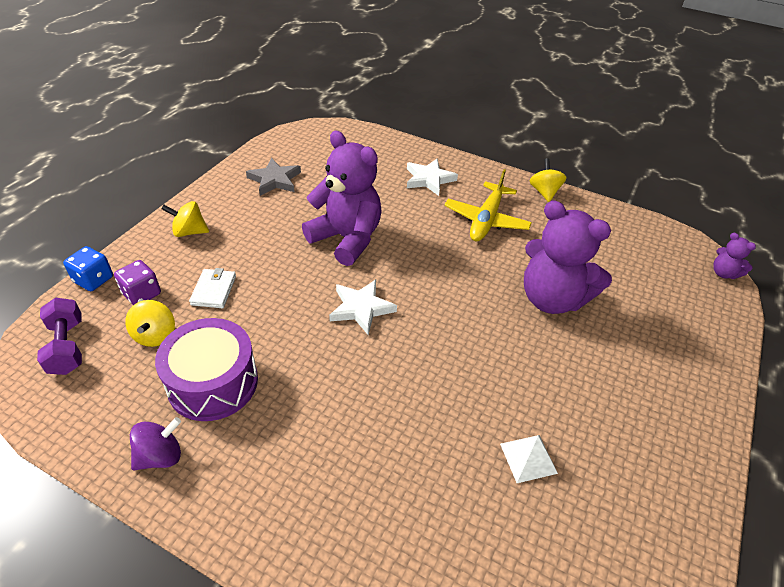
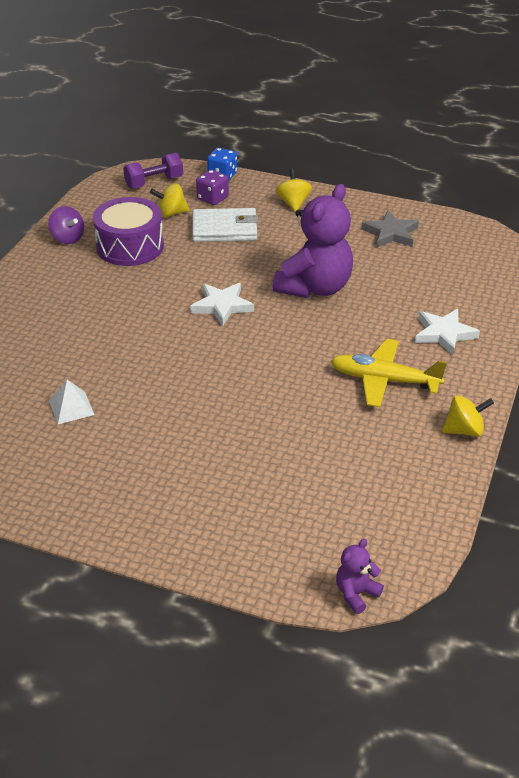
camera: 85 degrees right, 5 degrees down
(214, 290) = (225, 229): white wallet -> white wallet, size x1.62
(552, 299) = (265, 429): purple teddy bear -> none

